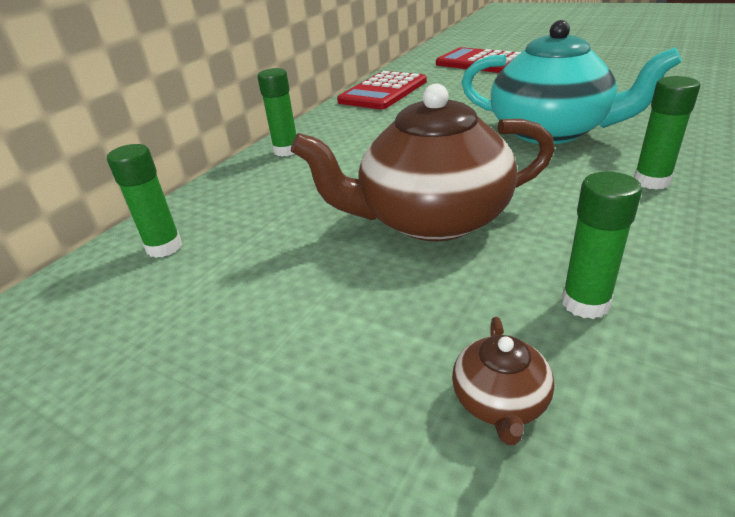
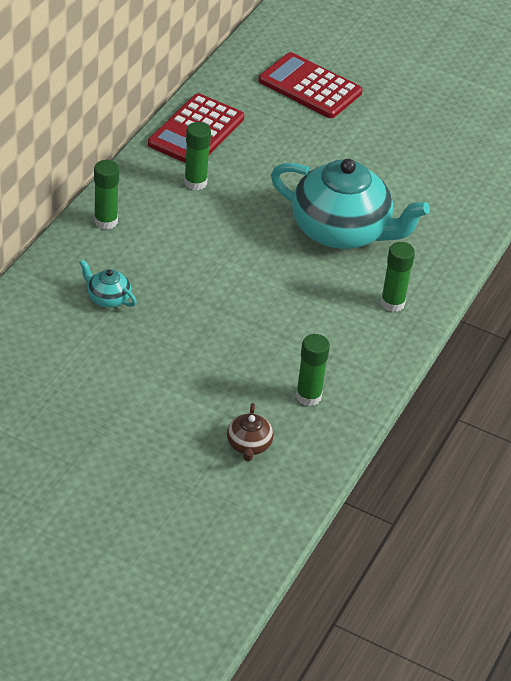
camera: 10 degrees left, 10 degrees up
(164, 247) = (33, 325): green glue stick -> green glue stick (195, 182)
(272, 211) = (108, 298): none -> turquoise teapot
(431, 219) = (228, 321): brown teapot -> none

